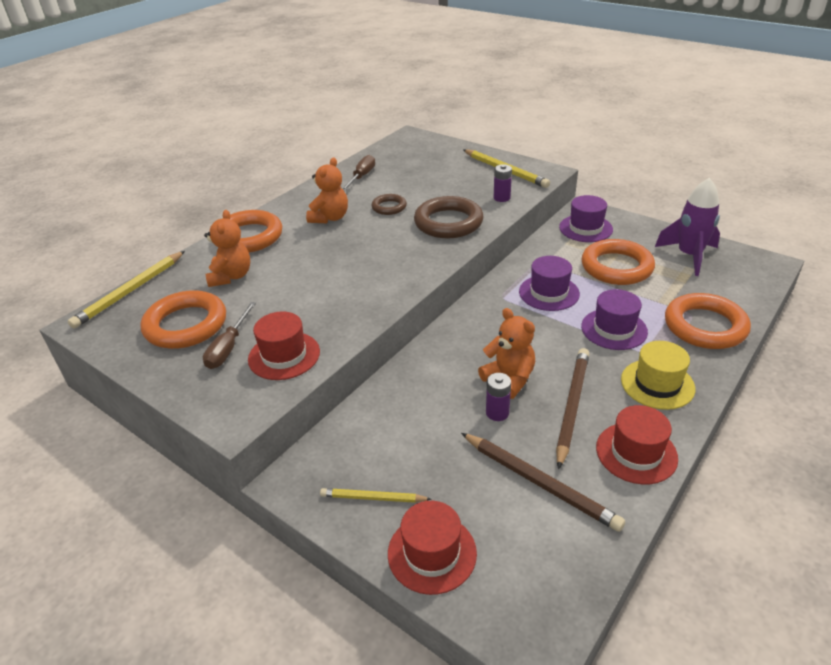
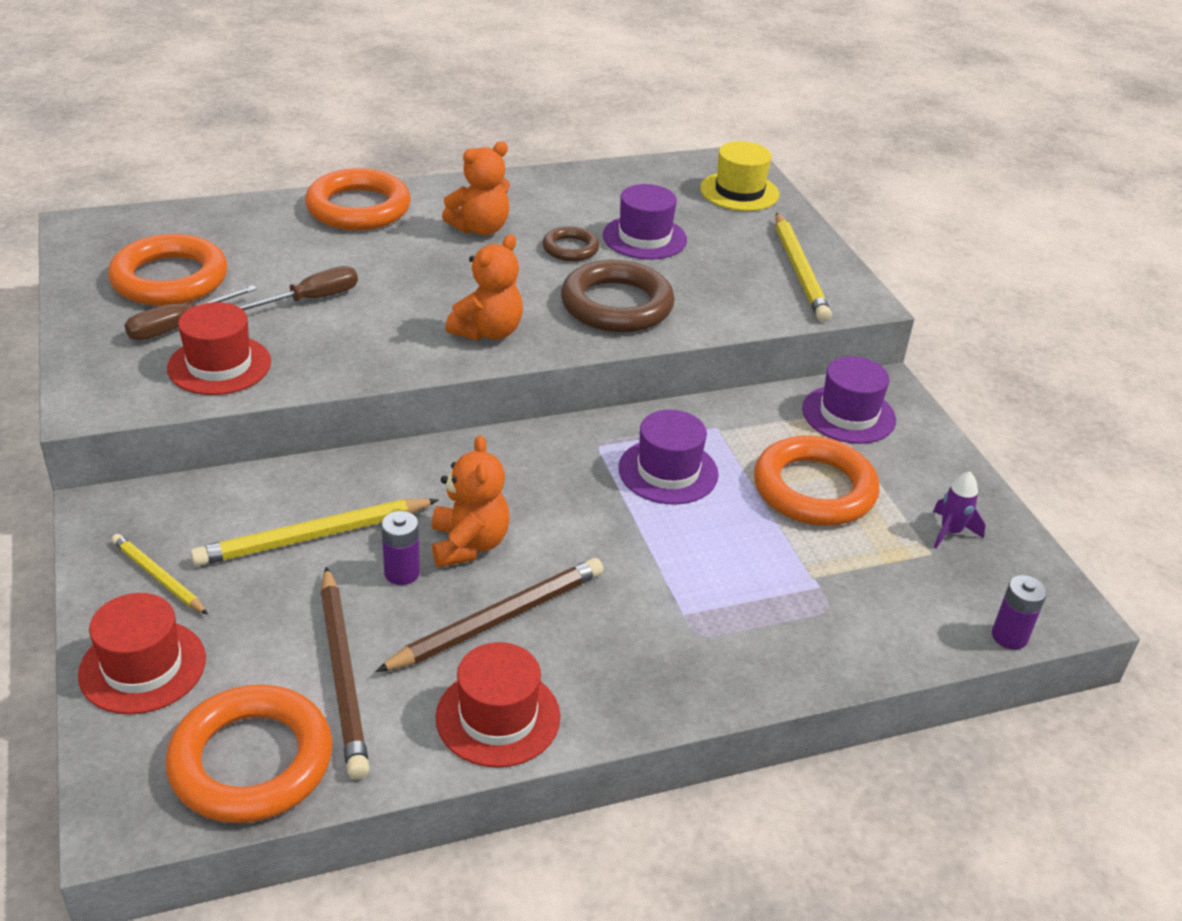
camera: 30 degrees right, 0 degrees up
(130, 291) = (164, 213): yellow pencil -> yellow pencil (314, 536)
(231, 276) = (281, 247): orange teddy bear -> orange teddy bear (488, 332)
(361, 177) = (592, 192): brown screwdriver -> brown screwdriver (311, 299)
(501, 198) = (737, 306): purple battery -> purple battery (1009, 636)
(614, 329) = (688, 564): purple hat -> purple hat (644, 238)
(657, 384) = (644, 661): yellow hat -> yellow hat (739, 192)
(689, 256) = (950, 532): purple rocket -> purple rocket, size x0.50
(705, 326) = (823, 633): orange ring -> orange ring (251, 761)

